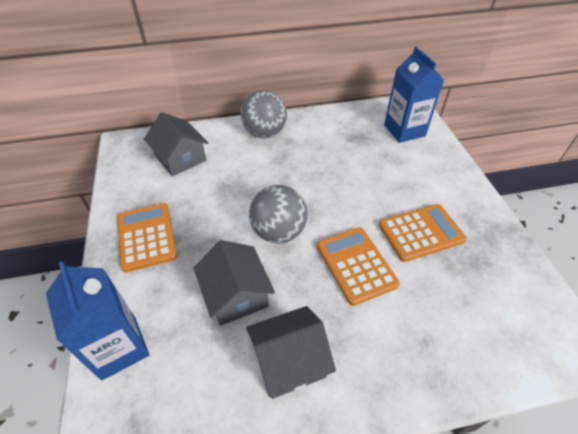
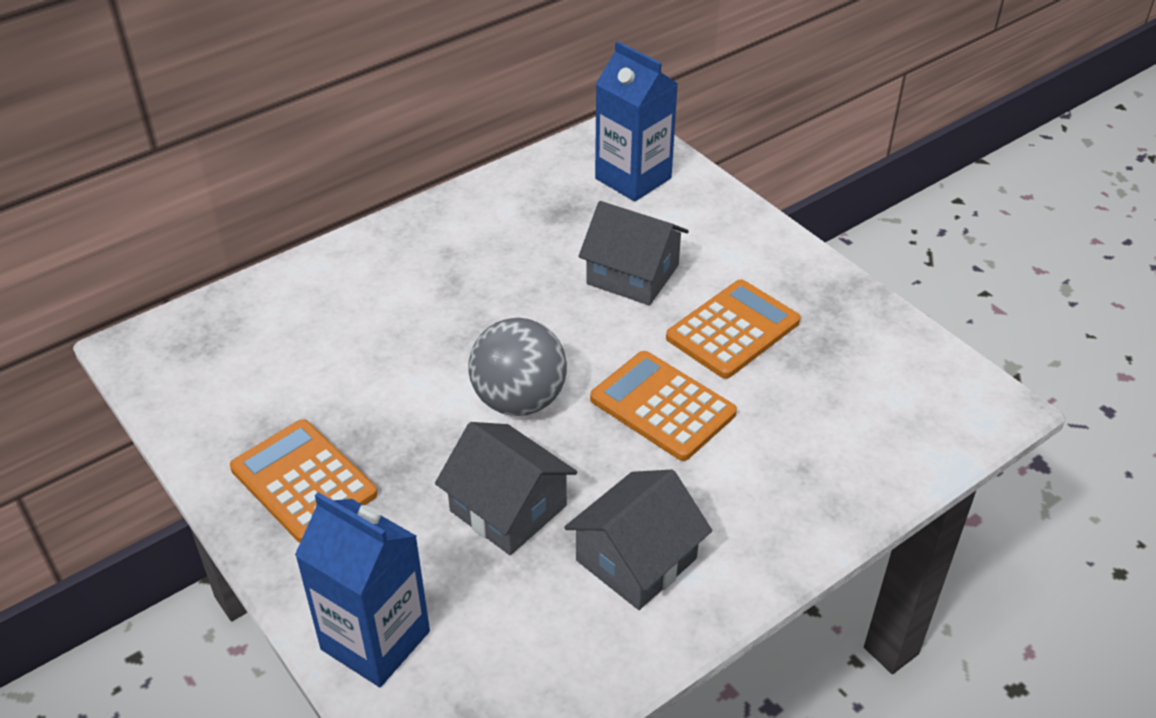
camera: 25 degrees left, 5 degrees down
(180, 158) = (270, 340): grey house -> grey house (632, 274)
(264, 133) = (396, 251): grey ball -> none

